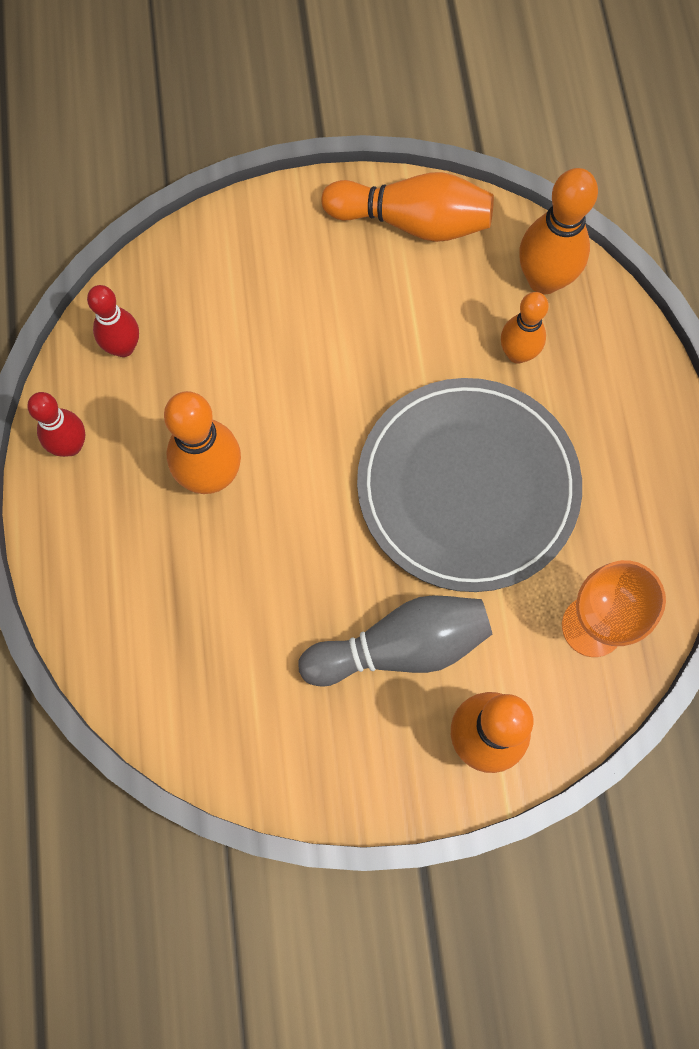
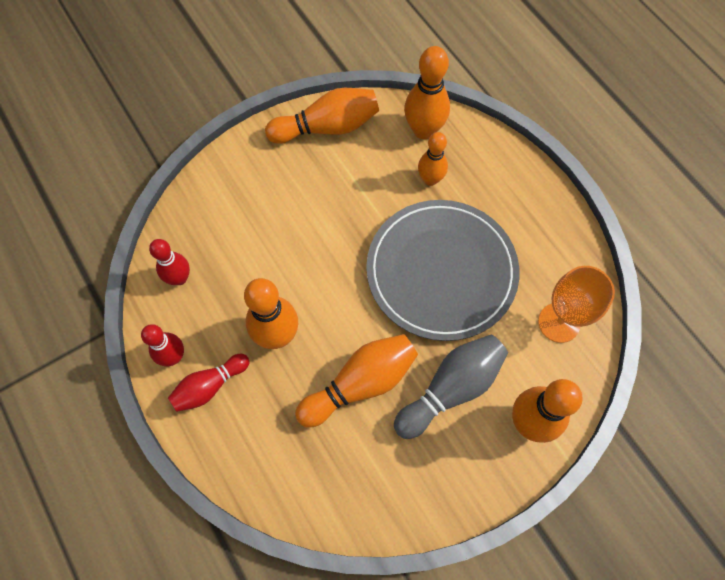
camera: 25 degrees left, 5 degrees down
(97, 504) = (210, 386): none -> red bowling pin
(287, 586) = (360, 383): none -> orange bowling pin

